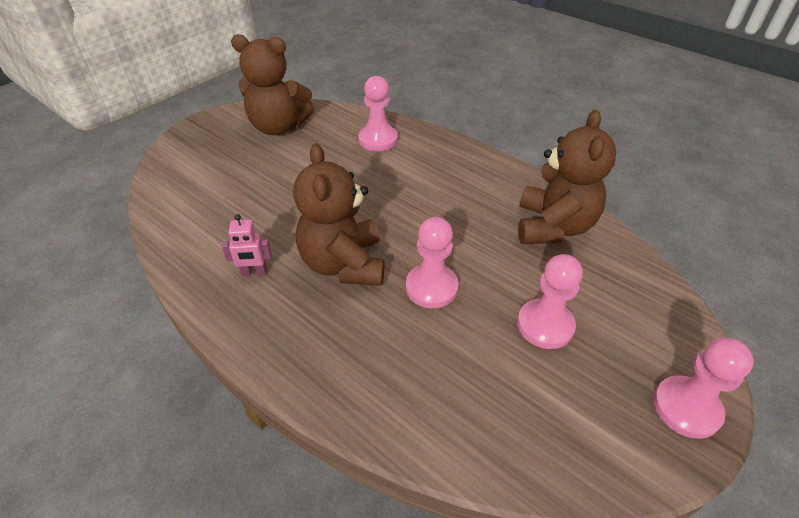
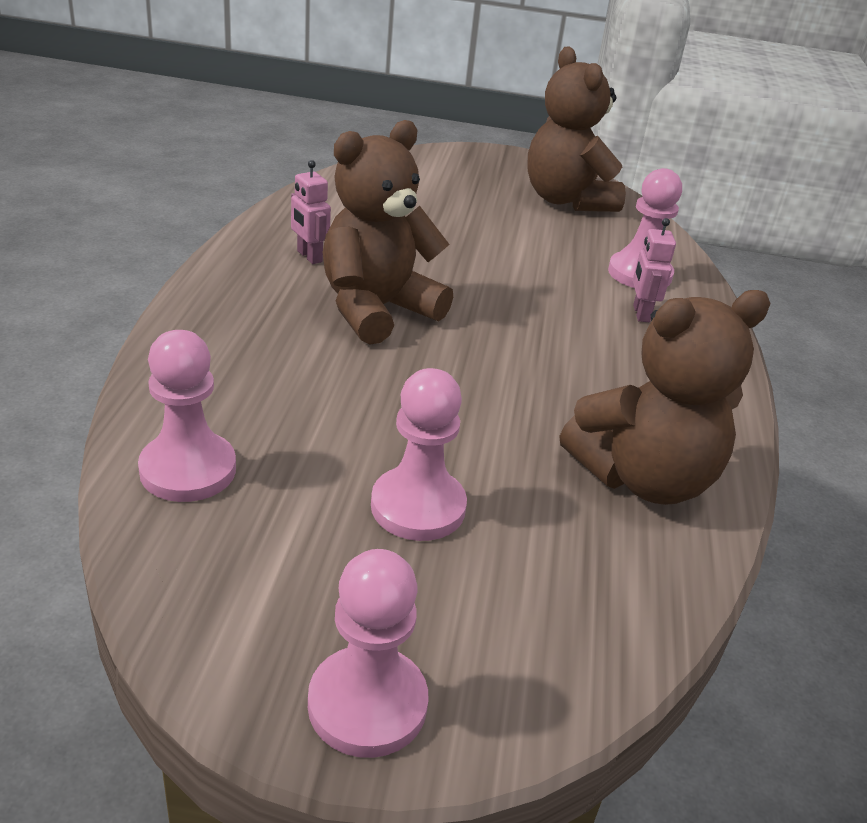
camera: 55 degrees right, 10 degrees down
(416, 158) = (640, 313): none -> pink robot
(431, 287) = (399, 386): pink pawn -> pink pawn (188, 470)

